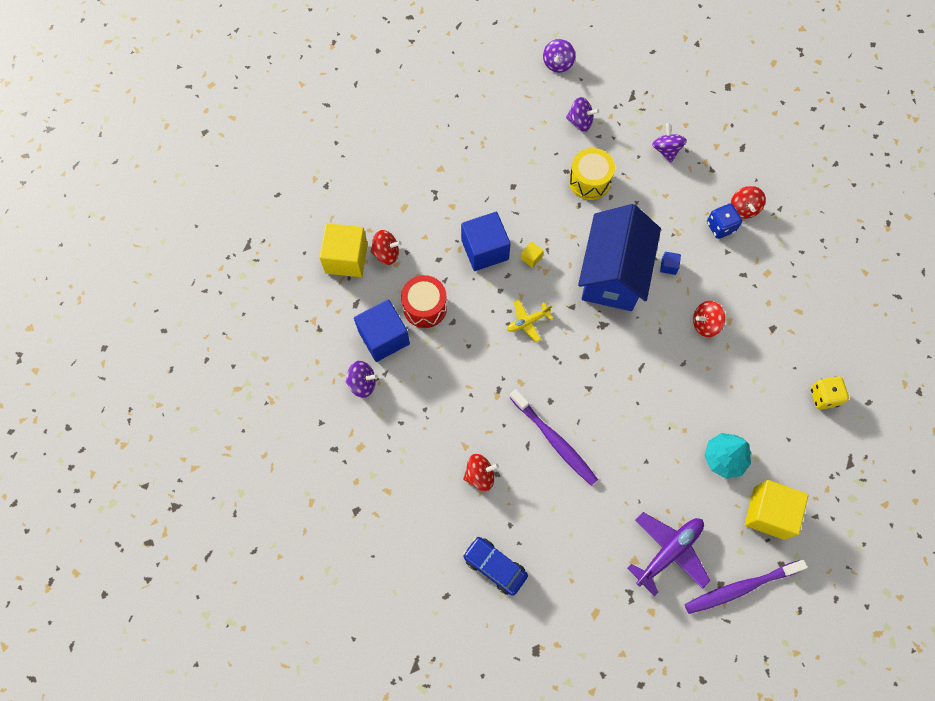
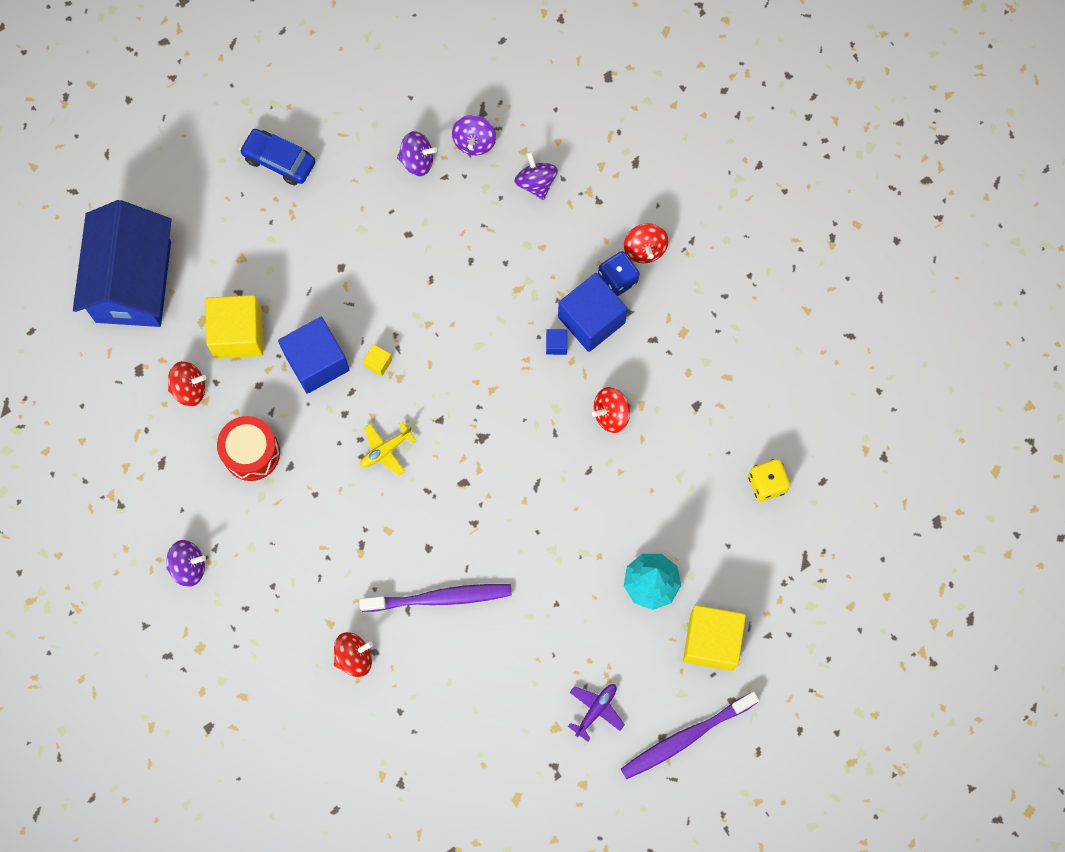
camera: 10 degrees left, 5 degrees up
(346, 258) = (138, 404): yellow cube -> yellow cube (238, 334)
(384, 337) = (205, 502): blue cube -> blue cube (591, 320)
(495, 566) = (388, 765): blue car -> blue car (279, 160)
(555, 441) = (440, 598): purple toothbrush -> purple toothbrush turned 45 degrees counterclockwise
(557, 64) = (376, 80): purple spinning top -> purple spinning top (474, 142)
(589, 181) = (440, 244): yellow drum -> none
(613, 274) = (486, 367): blue house -> blue house (133, 281)
(669, 552) = (596, 710): purple plane -> purple plane, size x0.57

